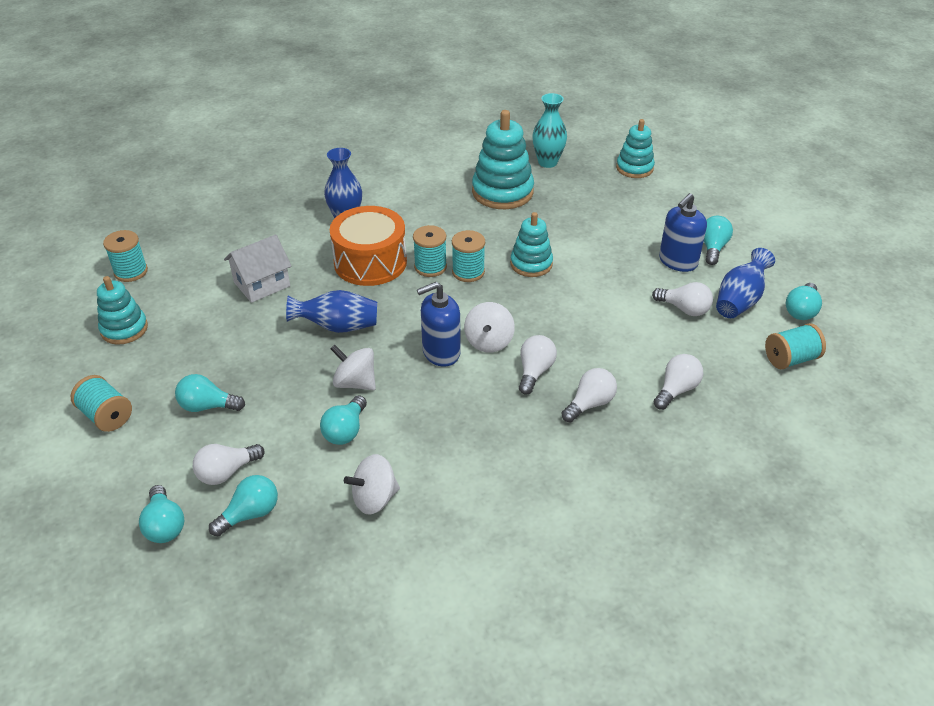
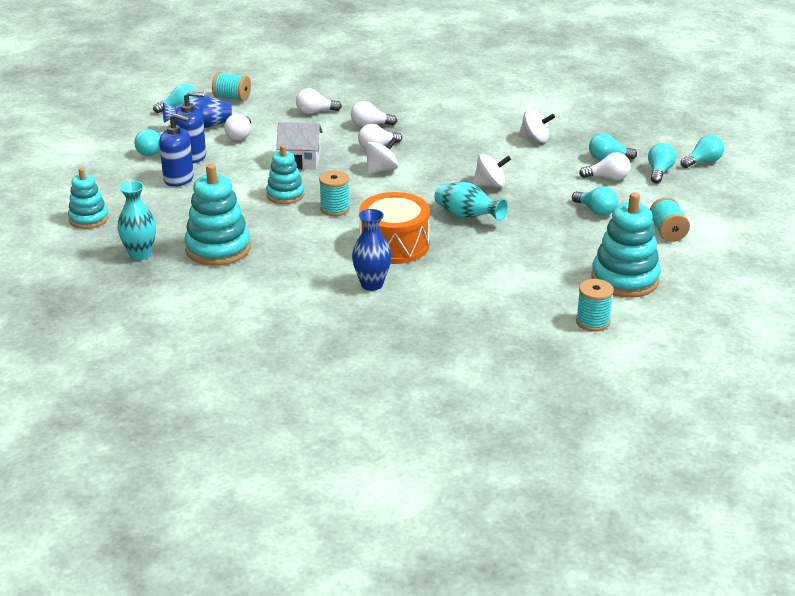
camera: 140 degrees left, 10 degrees down
(124, 329) = (625, 279): turquoise stacking toy -> turquoise stacking toy, size x1.60
(262, 284) = (493, 265): white house -> white house (300, 161)
(338, 327) = (467, 216): blue vase -> turquoise vase
(345, 431) = (521, 168): turquoise light bulb -> turquoise light bulb (703, 162)
(355, 382) = (490, 185): white spinning top -> white spinning top turned 75 degrees counterclockwise
(430, 267) = (355, 223): turquoise spool -> none
(441, 352) = (418, 177): blue soap dispenser -> blue soap dispenser (179, 179)
(684, 309) = (240, 136): white light bulb -> white light bulb turned 150 degrees counterclockwise

